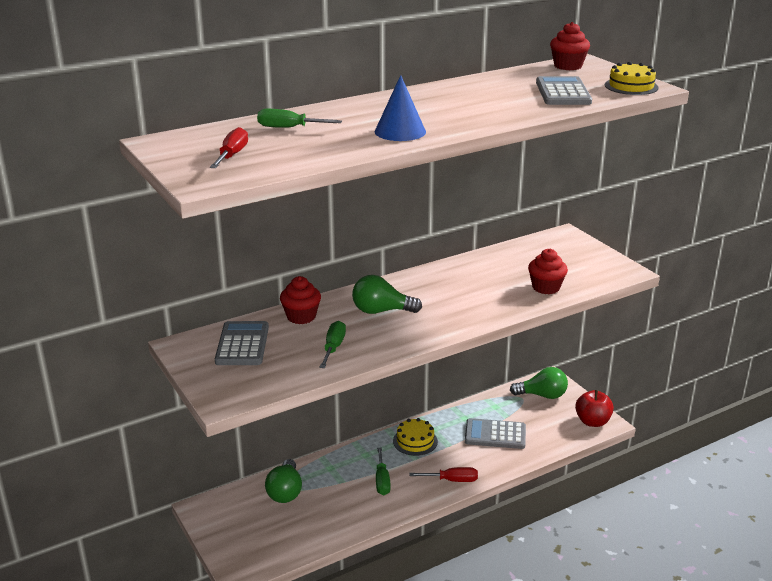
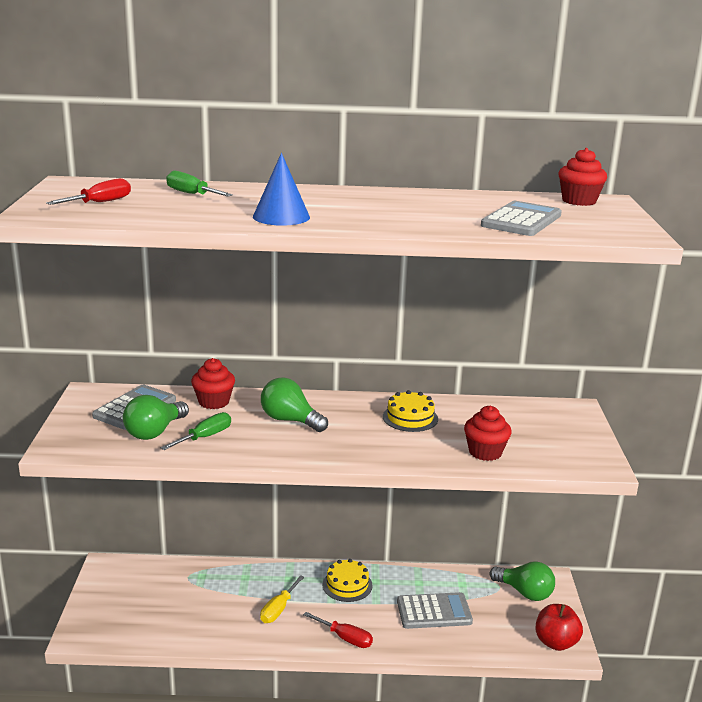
camera: 30 degrees right, 5 degrees down
(285, 492) = (185, 582): green light bulb -> green light bulb (154, 432)
(382, 481) = (278, 609): green screwdriver -> yellow screwdriver
(495, 434) = (434, 612): grey calculator -> grey calculator turned 135 degrees clockwise
(631, 86) = (615, 230): yellow cake -> yellow cake (410, 418)

